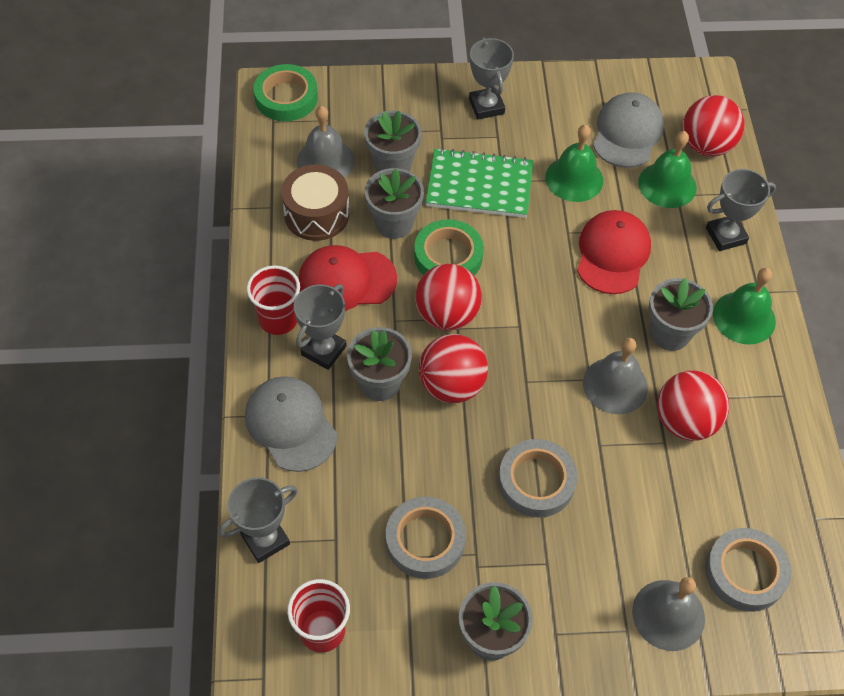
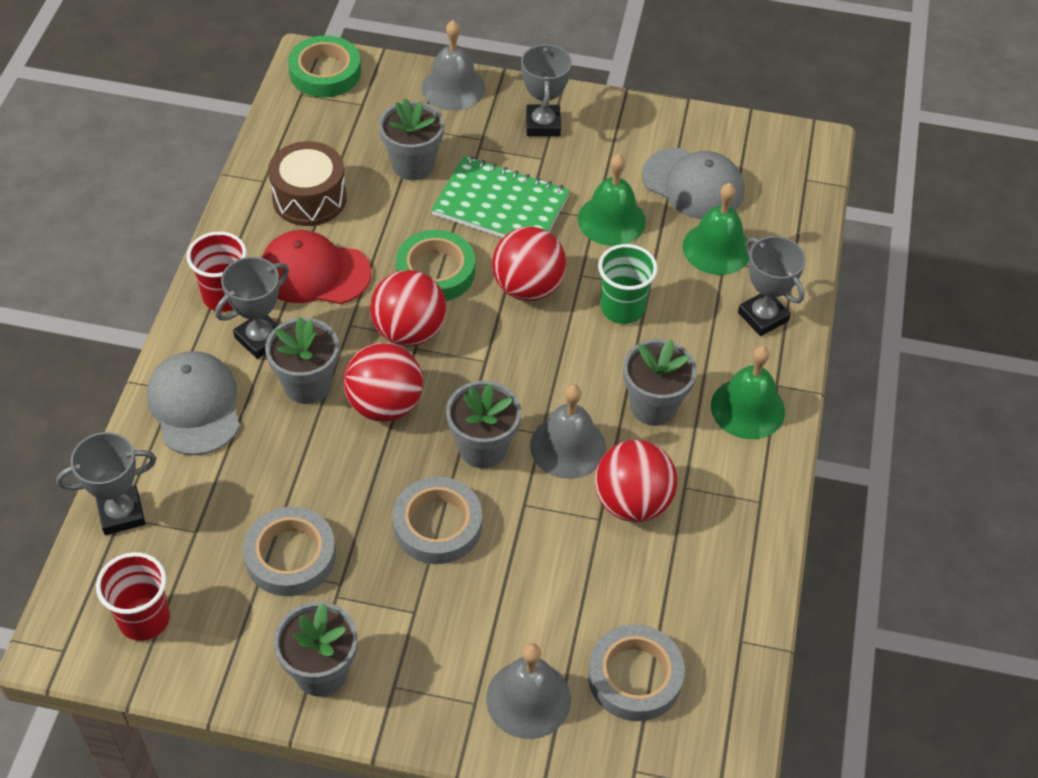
camera: 15 degrees right, 5 degrees down
(325, 161) = (341, 145): grey bell -> grey bell (453, 88)
(394, 223) = (390, 225): grey flower pot -> grey flower pot (483, 448)
(612, 254) = (622, 308): red cap -> green cup
(627, 133) = (693, 184): grey cap -> grey cap turned 90 degrees clockwise
(706, 146) = (780, 216): red ball -> red ball (528, 287)
(726, 236) = (763, 317): grey trophy -> grey trophy turned 60 degrees clockwise

